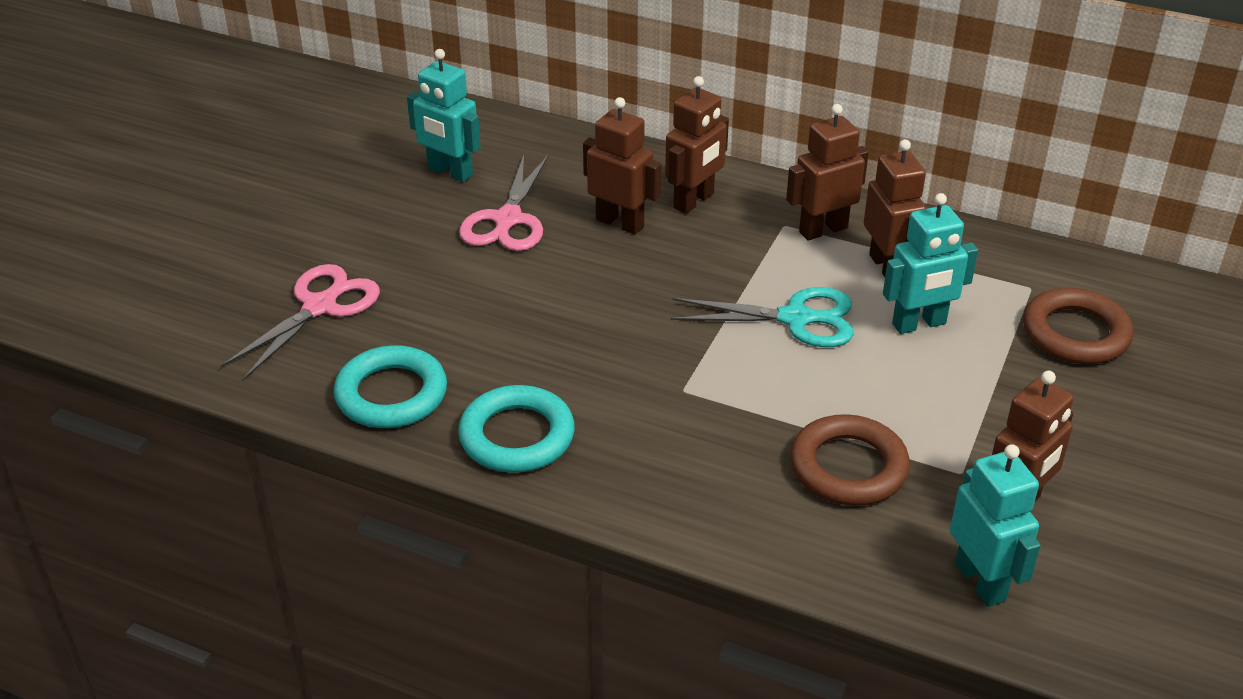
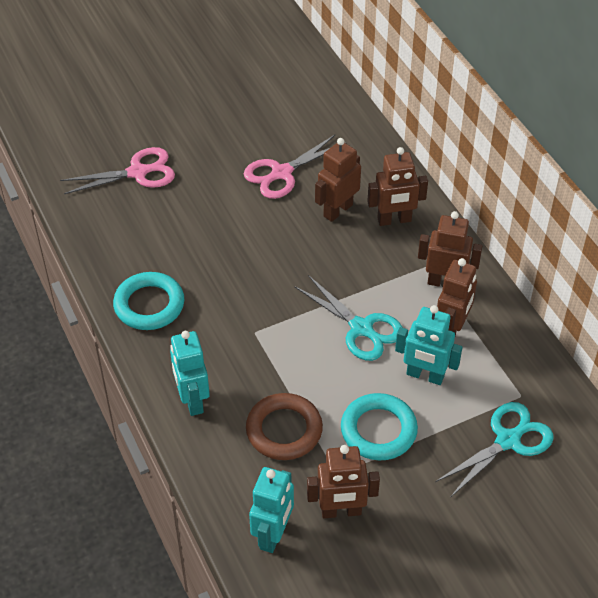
camera: 40 degrees right, 10 degrees up
(391, 394) = (119, 244): turquoise ring -> turquoise ring (378, 430)
(450, 172) = (285, 124): turquoise robot -> turquoise robot (192, 400)
(620, 223) = (337, 210): brown robot -> brown robot turned 120 degrees counterclockwise
(1075, 333) = (508, 440): brown ring -> turquoise scissors

